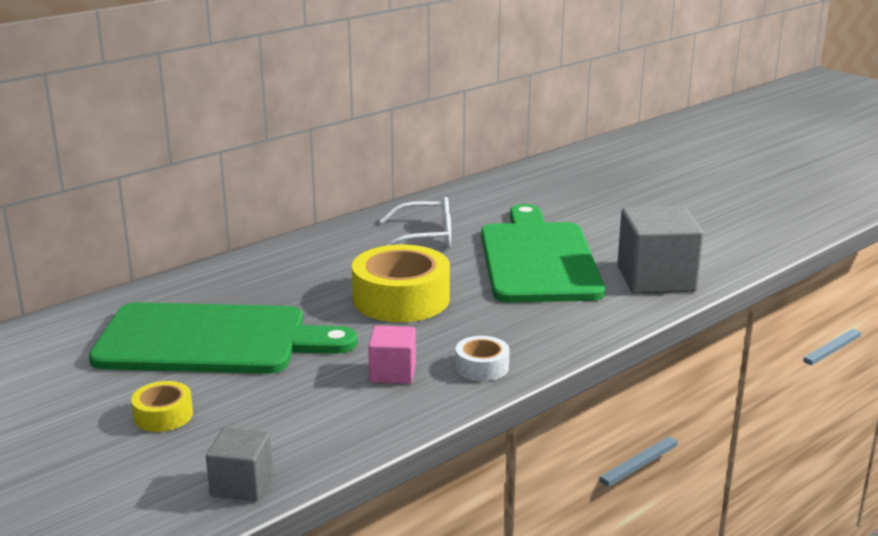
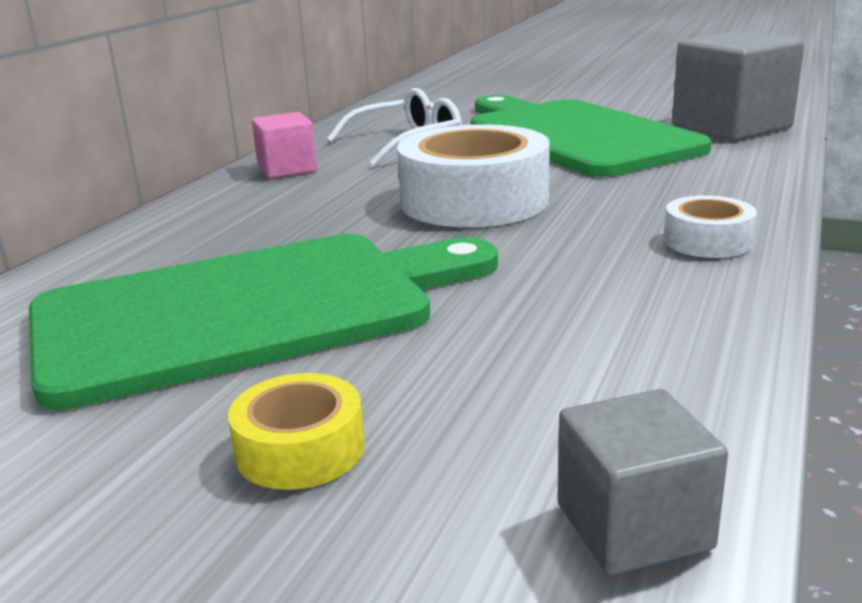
camera: 25 degrees left, 0 degrees up
(393, 372) = (602, 277): pink cube -> pink cube (287, 169)
(401, 299) = (474, 201): yellow tape -> white tape

